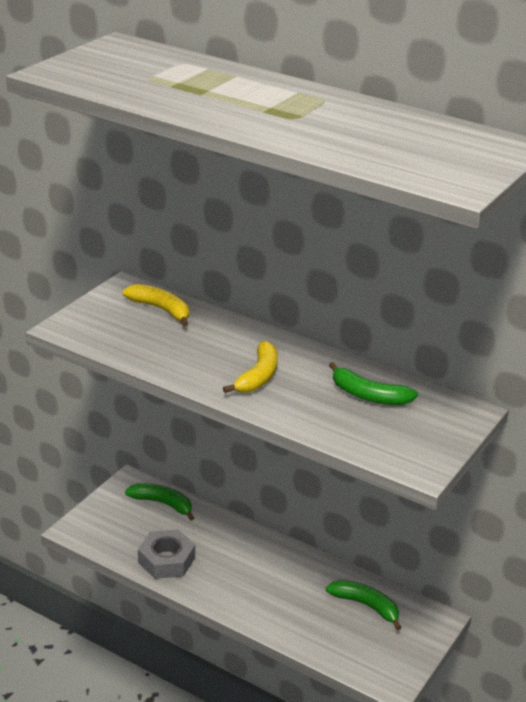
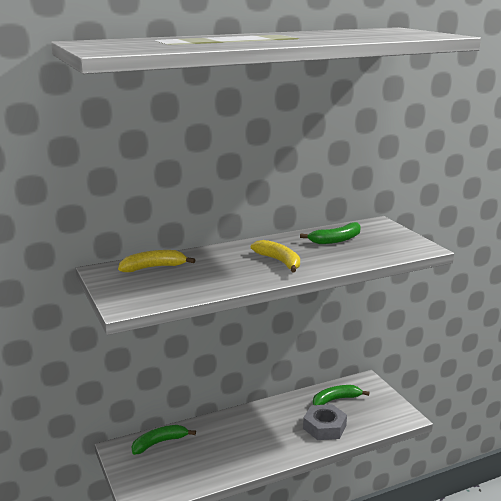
camera: 55 degrees left, 10 degrees down
(166, 560) = (220, 464): grey nut -> grey nut (324, 427)

